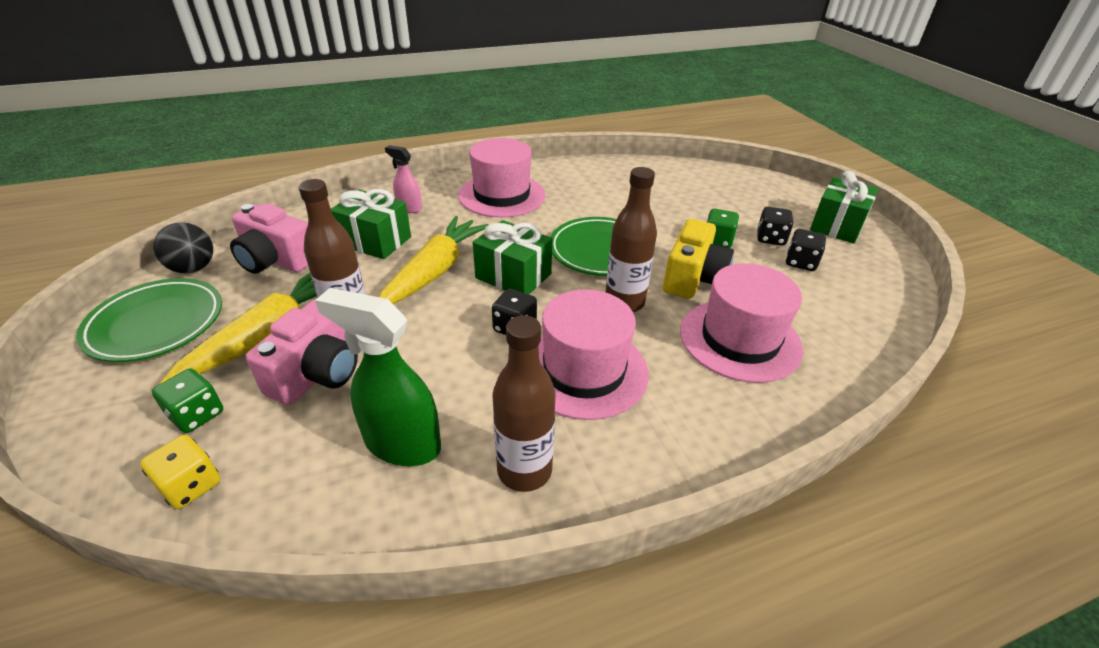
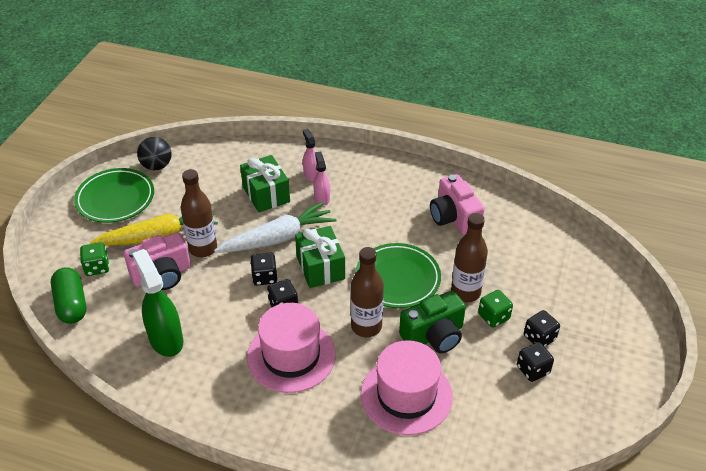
camera: 40 degrees right, 5 degrees up
(191, 485) = (71, 304): yellow dice -> green capsule
(276, 260) = (201, 182): pink camera -> pink camera (454, 218)
(434, 271) = (278, 238): yellow carrot -> white carrot
(443, 221) = (322, 198): none -> pink spray bottle
(460, 312) = (264, 277): none -> black dice
(502, 195) = (384, 193): pink hat -> none
(524, 470) = (205, 389): brown bottle -> brown bottle (465, 292)
(692, 278) = (434, 335): yellow camera -> green camera
(837, 225) = (615, 358): green gift -> none

